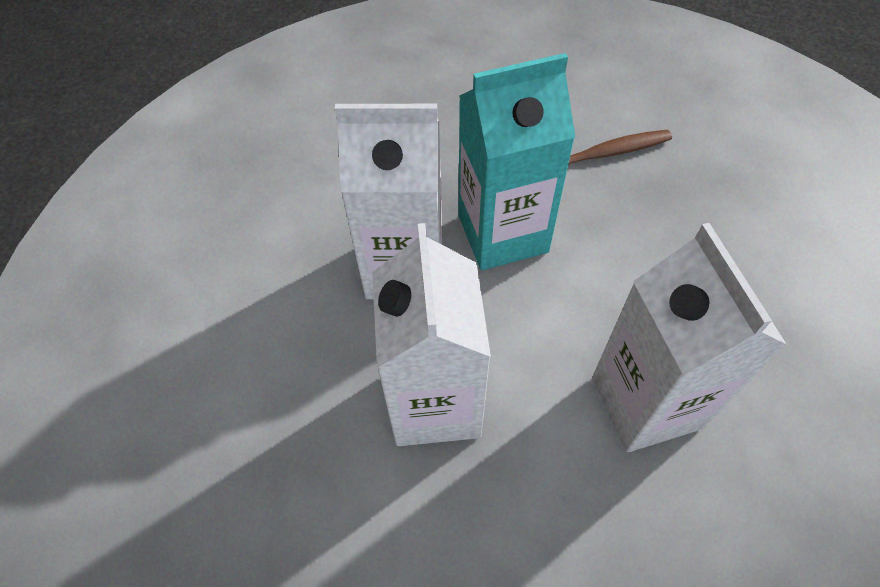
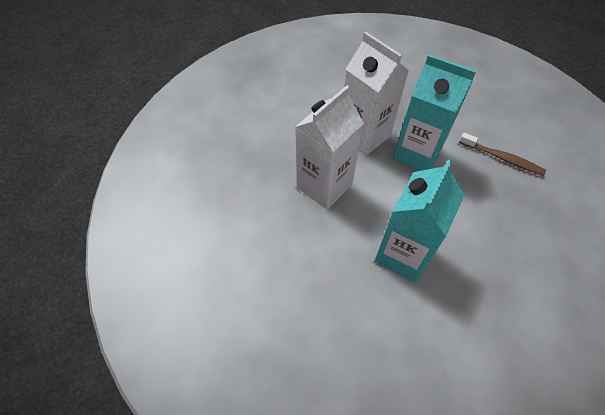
camera: 45 degrees right, 0 degrees up
(646, 402) = (403, 254): white carton -> turquoise carton

